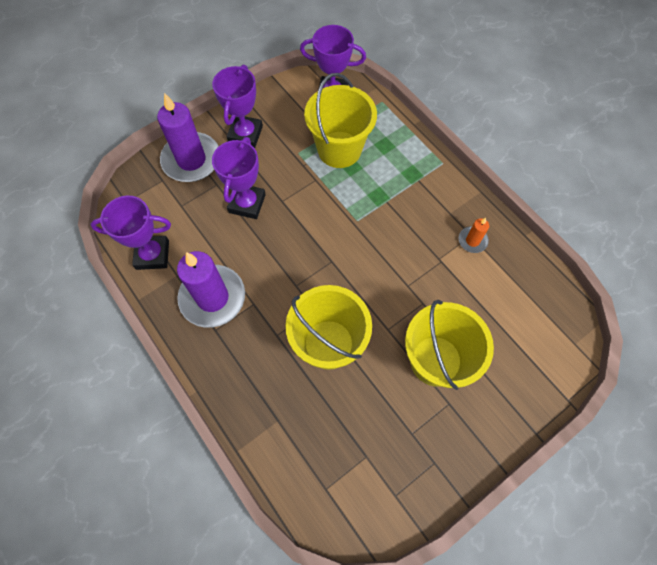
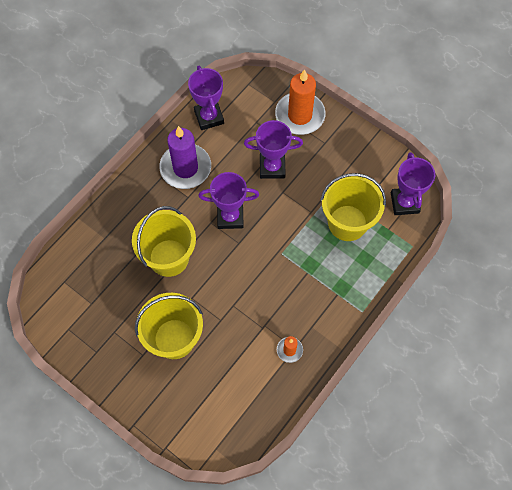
camera: 75 degrees right, 0 degrees up
(191, 160) = (300, 115): purple candle -> orange candle
(245, 134) = (338, 146): purple trophy -> purple trophy (230, 217)

